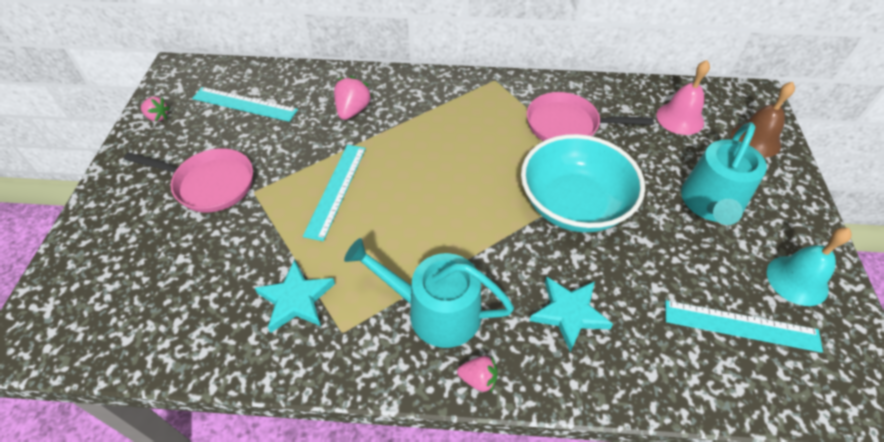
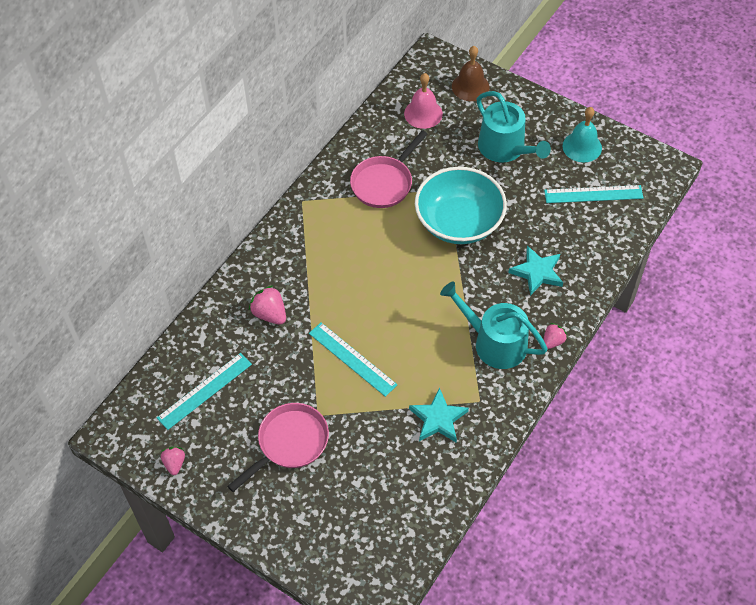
camera: 60 degrees left, 5 degrees up
(158, 117) = (174, 463): pink strawberry -> pink strawberry turned 60 degrees counterclockwise
(435, 311) = (494, 342): turquoise watering can -> turquoise watering can turned 75 degrees clockwise
(741, 326) = (593, 194): turquoise ruler -> turquoise ruler turned 45 degrees clockwise

